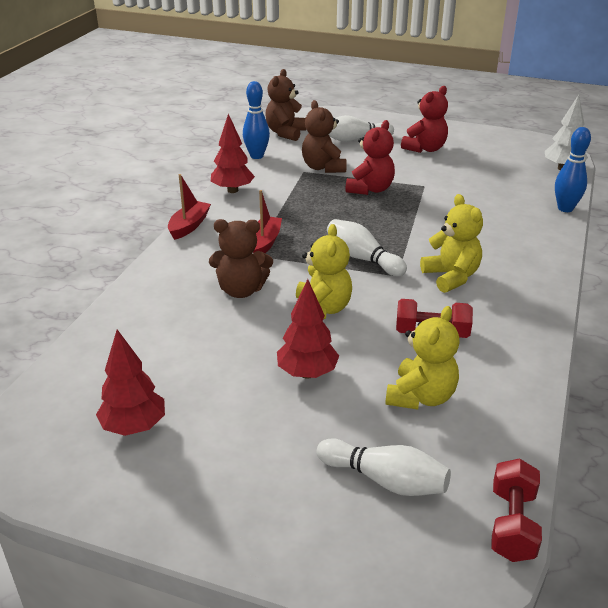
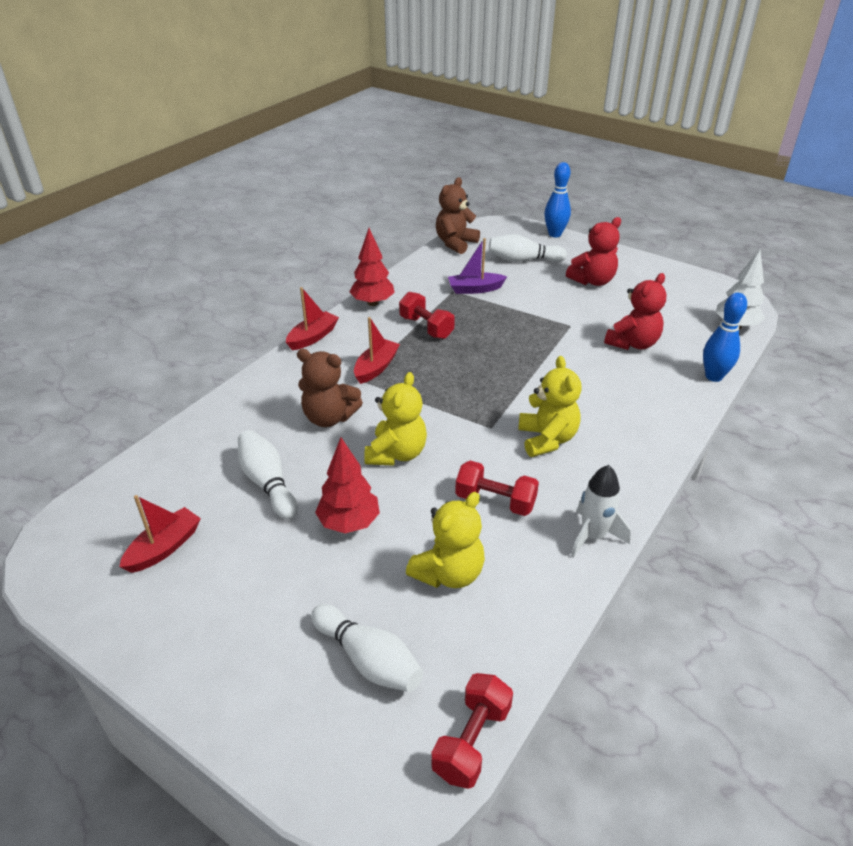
camera: 15 degrees right, 5 degrees up
(134, 427) = (164, 548): red tree -> red boat
(256, 156) = (414, 266): blue bowling pin -> blue bowling pin (555, 234)
(294, 204) = (426, 327): none -> red dumbbell
(323, 167) = (475, 289): brown teddy bear -> purple boat
(362, 258) = (465, 402): white bowling pin -> white bowling pin (268, 483)
(370, 189) = (511, 321): red teddy bear -> red teddy bear (632, 343)
(530, 345) = (593, 536): none -> white rocket

